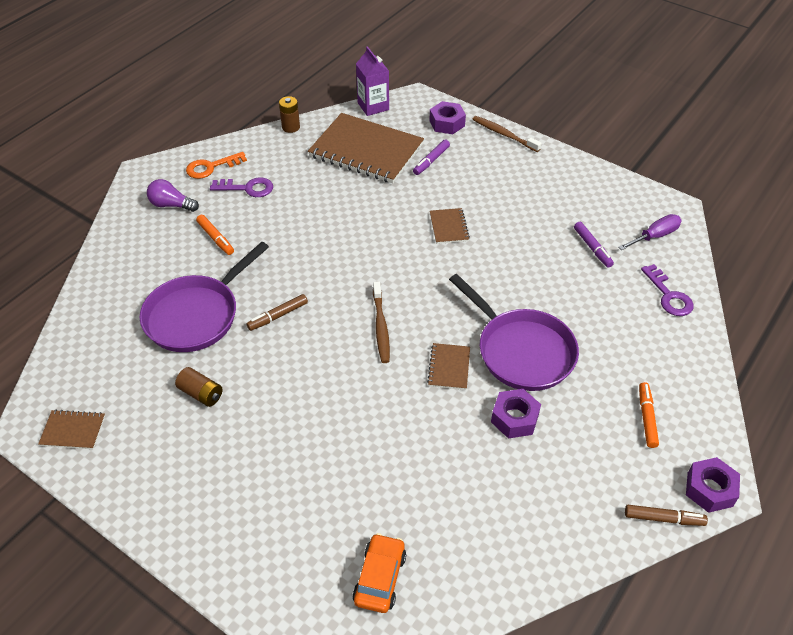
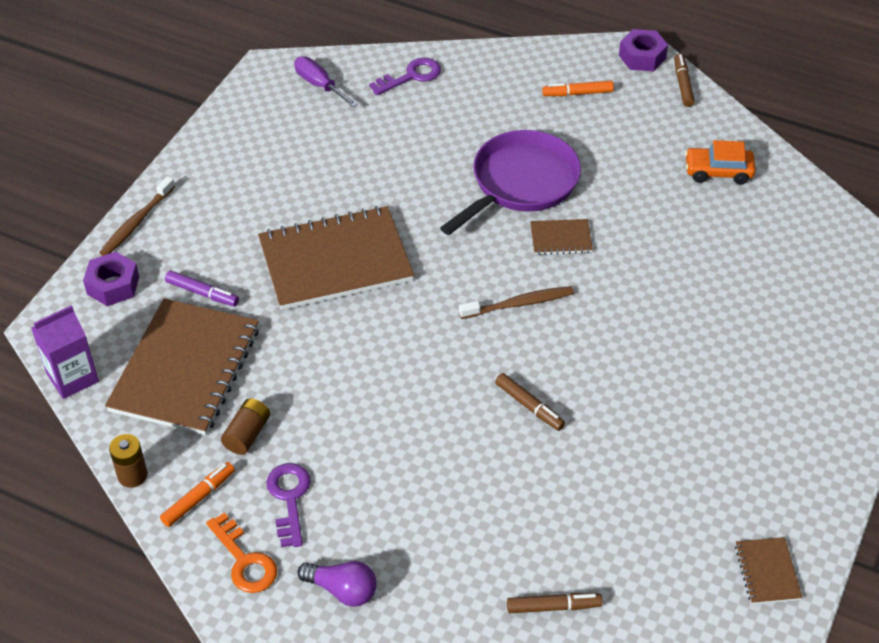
camera: 100 degrees left, 0 degrees up
(109, 301) = (553, 607): none -> brown marker
(171, 205) = (342, 590): purple light bulb -> purple light bulb turned 75 degrees counterclockwise
(196, 315) = (551, 494): purple pan -> none
(201, 393) = (670, 455): brown battery -> brown battery (247, 434)
(215, 238) = (404, 511): orange marker -> orange marker (199, 498)
(379, 578) = (820, 261): orange car -> orange car (718, 172)
(449, 227) = (335, 261): brown notebook -> brown notebook, size x2.29
(514, 418) = (610, 183): purple nut -> none
(592, 248) = (349, 134): purple marker -> none

